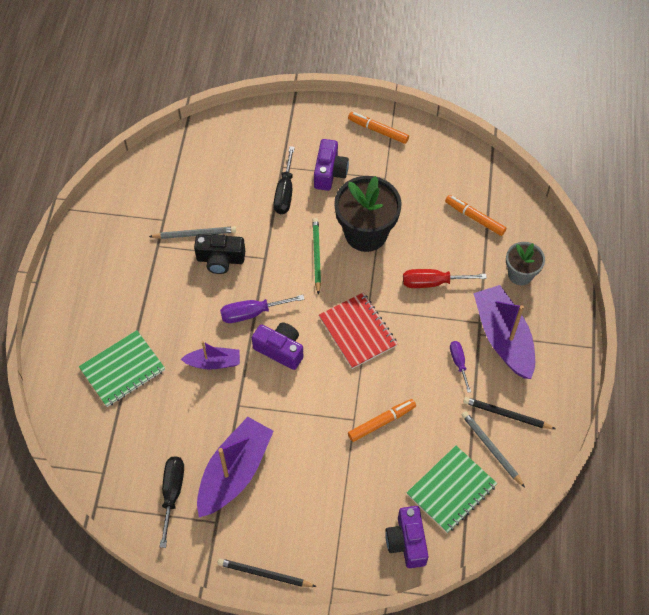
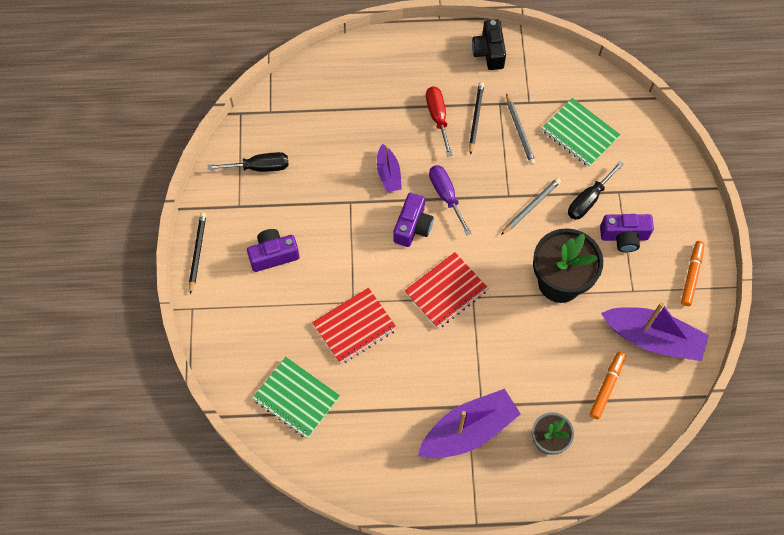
camera: 80 degrees right, 5 degrees up
(122, 369) = (367, 104): green notebook -> green notebook (580, 133)
(220, 259) = (497, 158): black camera -> black camera (489, 52)
(234, 472) = (285, 211): purple boat -> purple boat (652, 338)
(285, 192) = (588, 200): black screwdriver -> black screwdriver turned 45 degrees counterclockwise
(316, 255) = (522, 241): green pencil -> none
(381, 422) = (354, 326): orange marker -> red notebook
(407, 542) = (241, 365): purple camera -> purple camera (273, 255)
(432, 282) = (517, 354): red screwdriver -> red screwdriver (438, 117)
(458, 363) = (431, 390): purple screwdriver -> none
(491, 449) = (344, 431): grey pencil -> grey pencil (531, 207)
(507, 414) = (383, 442): black pencil -> black pencil (476, 118)

